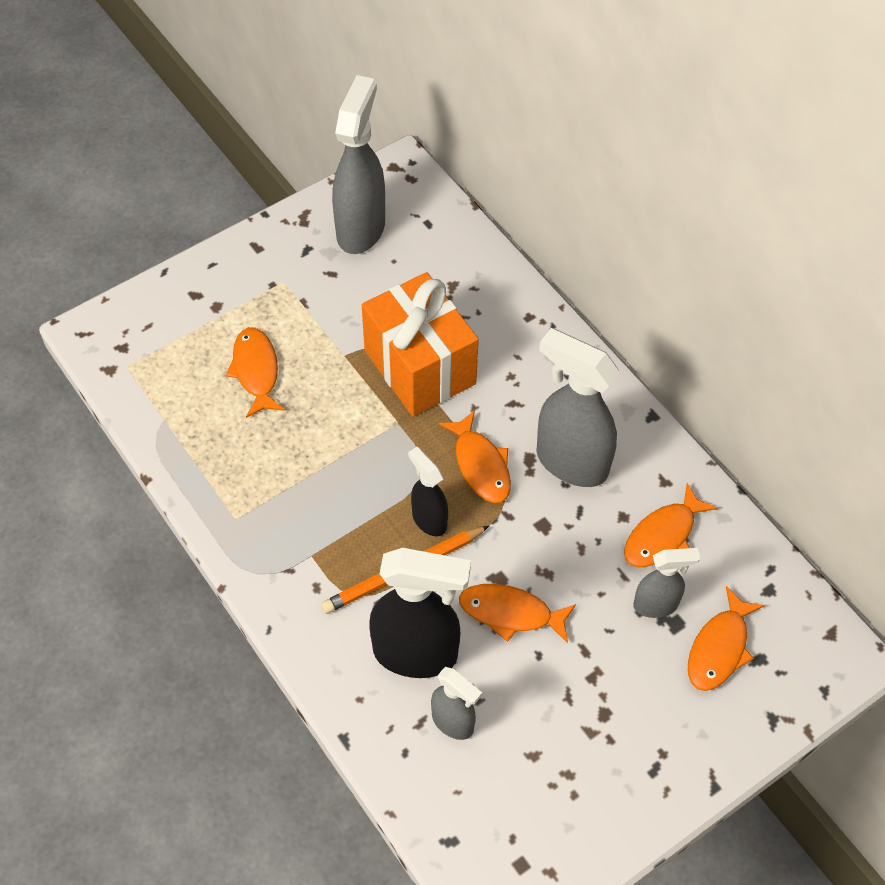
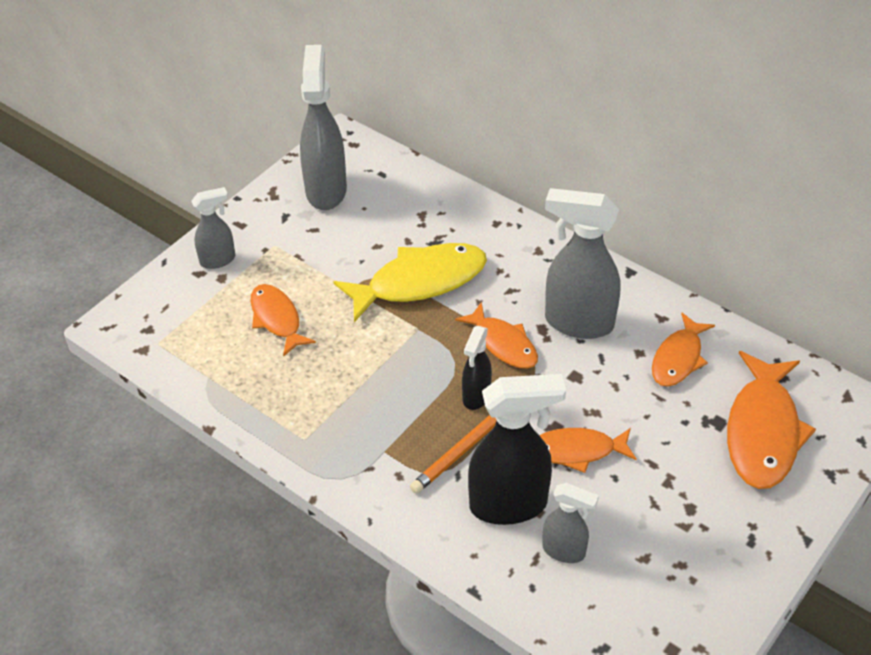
camera: 15 degrees left, 10 degrees down
(420, 367) = (419, 282): orange gift -> yellow fish
(429, 519) = (476, 396): black spray bottle -> black spray bottle turned 105 degrees counterclockwise
(656, 605) = (696, 412): grey spray bottle -> grey spray bottle (218, 260)
(719, 648) = (762, 431): orange fish -> orange fish, size x1.63

